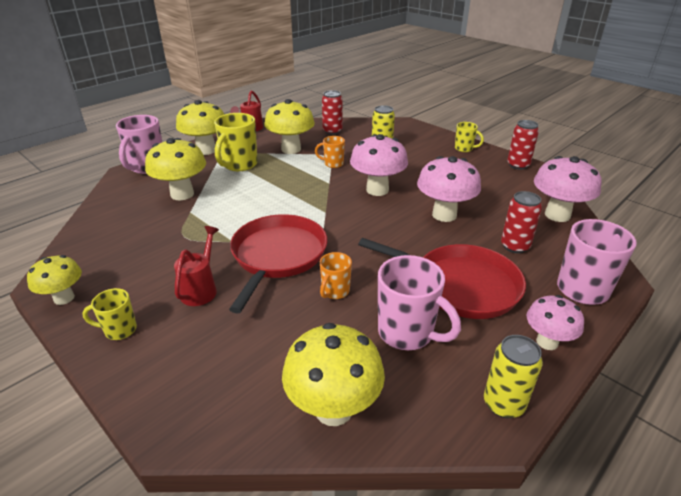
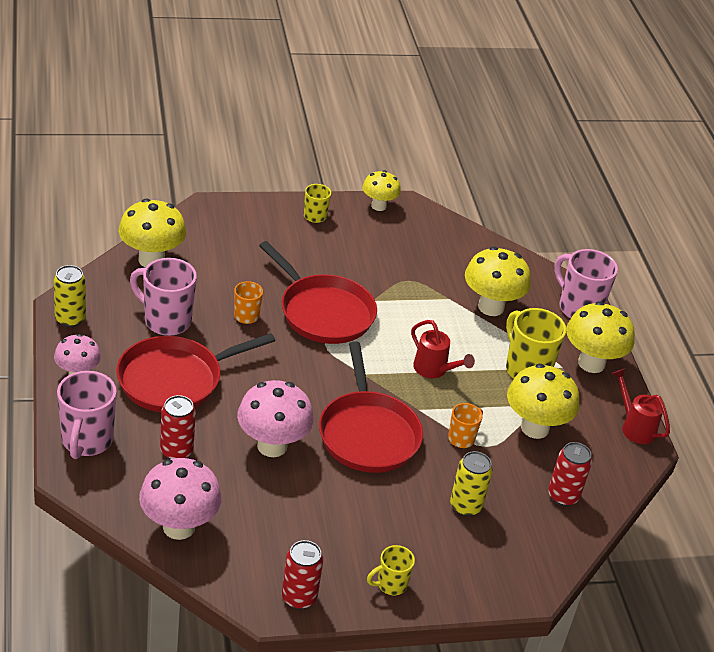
camera: 120 degrees right, 5 degrees up
(201, 289) = (322, 260): red watering can -> red watering can (434, 370)
(377, 190) = (368, 434): pink mushroom -> red pan
(407, 333) = (166, 321): pink mug -> pink mug turned 45 degrees clockwise

